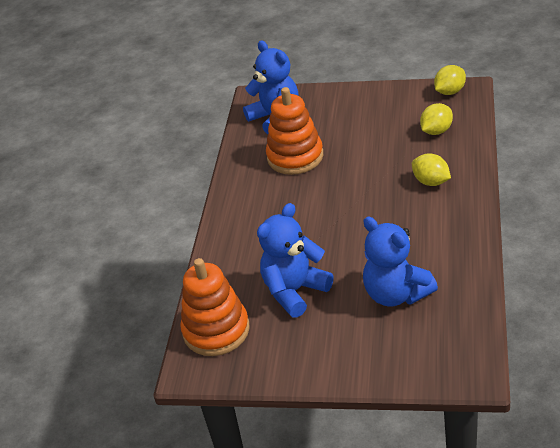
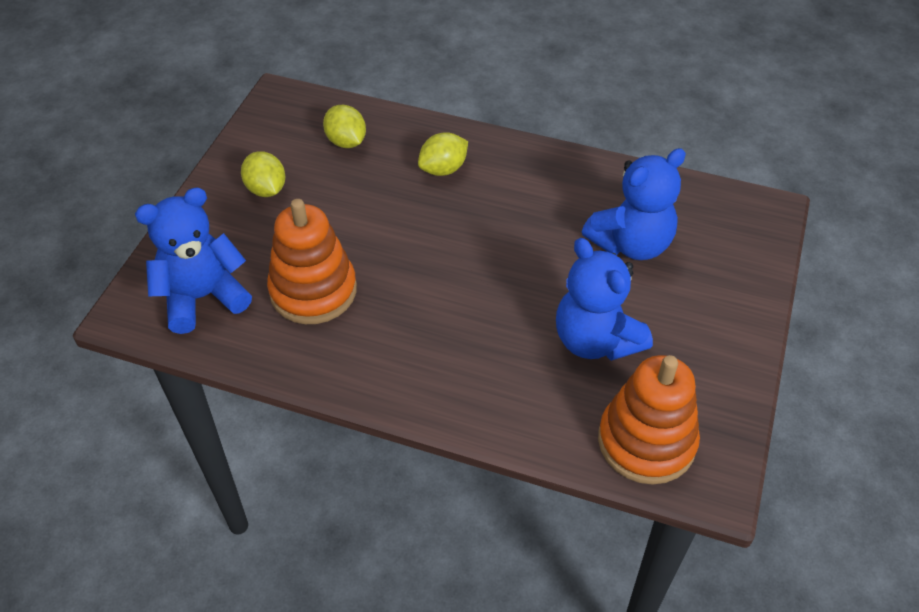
camera: 85 degrees left, 10 degrees up
(450, 92) = (272, 111): yellow lemon -> yellow lemon (266, 189)

